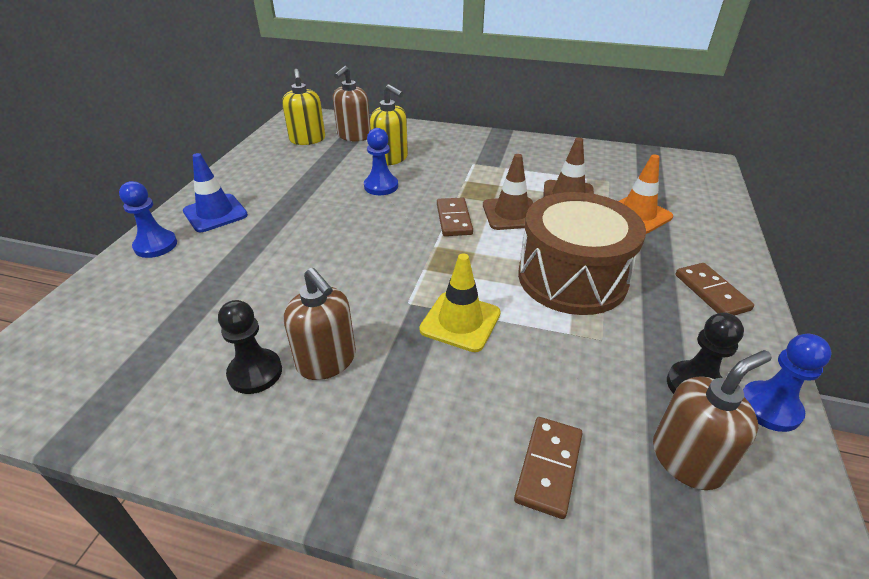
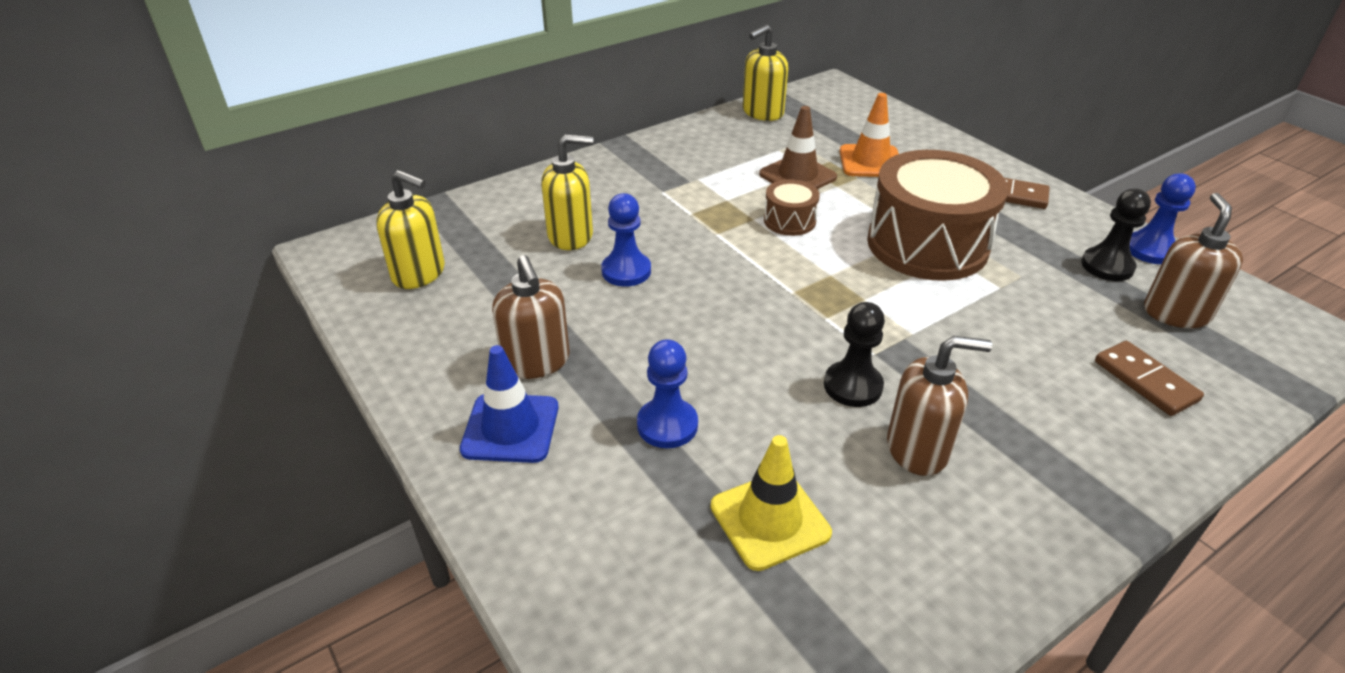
camera: 50 degrees left, 0 degrees up
(156, 245) = (526, 515): blue pawn -> blue pawn (667, 425)
(255, 373) = (893, 510): black pawn -> black pawn (853, 386)
(354, 136) = (470, 235): brown soap dispenser -> brown soap dispenser (536, 362)
(454, 219) = (757, 257): brown domino -> none
(460, 321) = (932, 337): yellow traffic cone -> yellow traffic cone (770, 520)
(511, 214) = (789, 221): brown traffic cone -> brown drum
(619, 155) = (762, 113): none -> yellow soap dispenser

